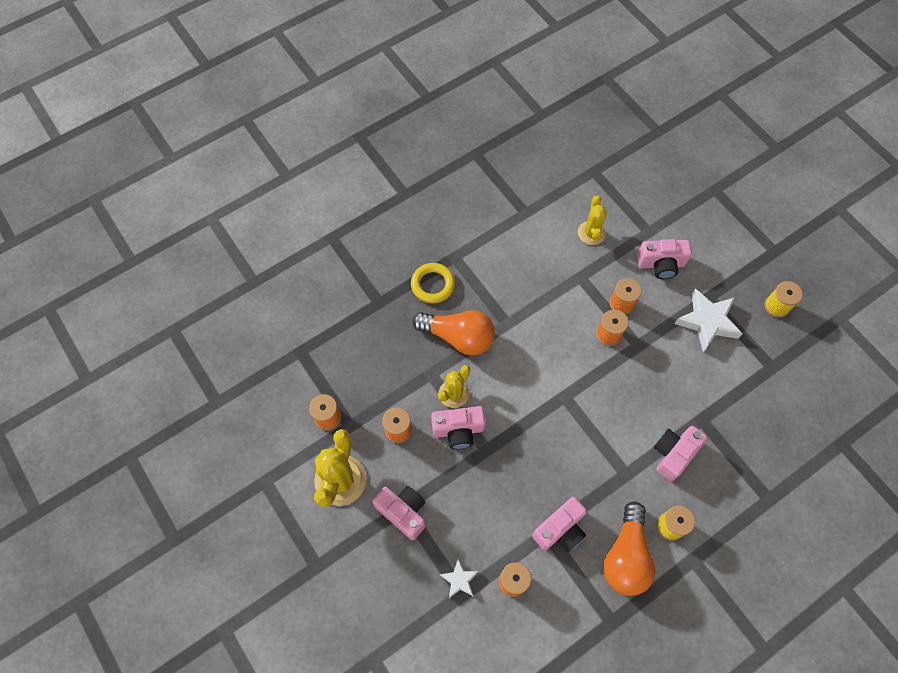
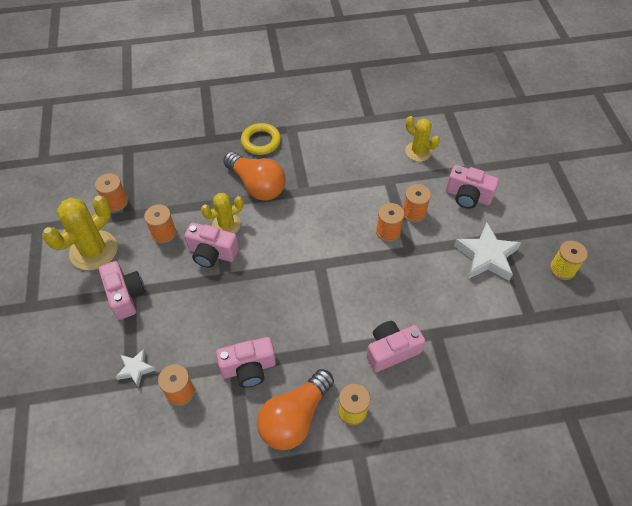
camera: 25 degrees right, 10 degrees down
(591, 233) = (418, 151): yellow cactus -> yellow cactus turned 75 degrees counterclockwise

